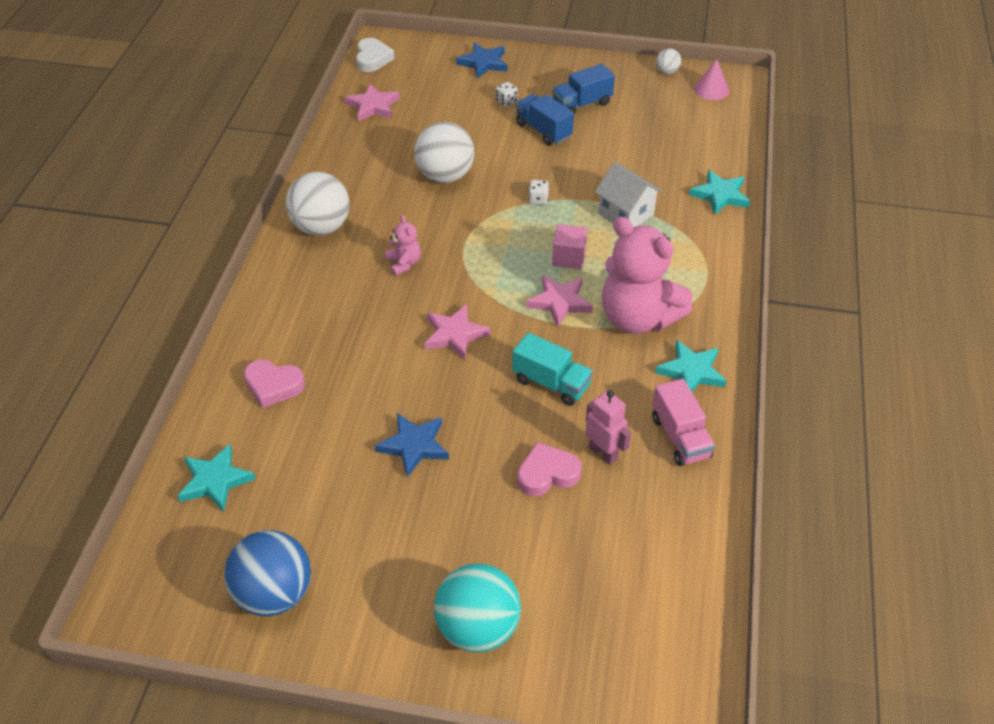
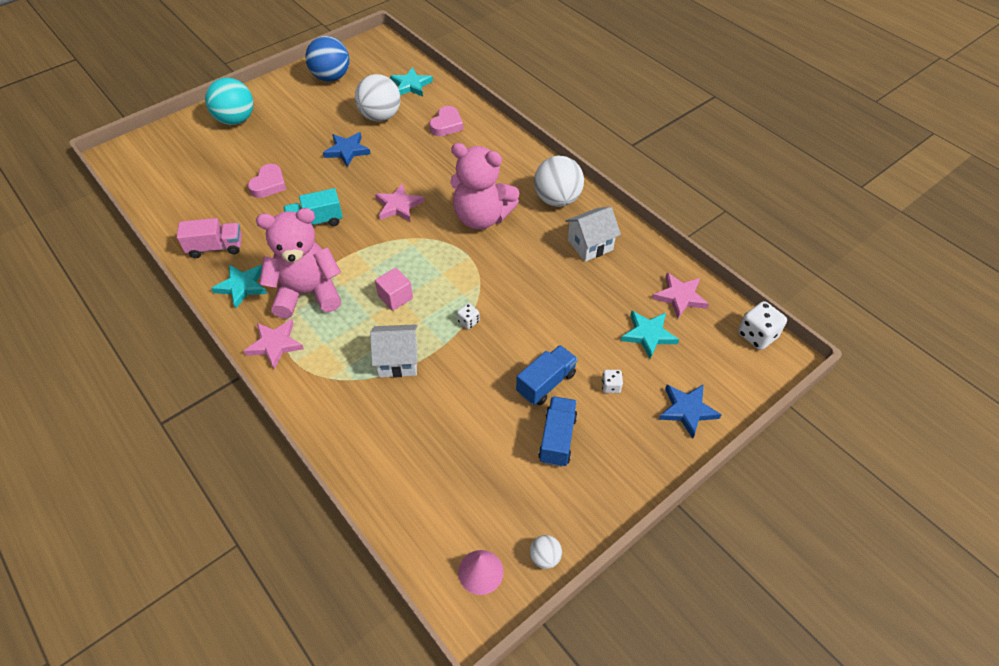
camera: 130 degrees right, 5 degrees up
(273, 386) = (446, 125): pink heart -> pink heart turned 150 degrees clockwise
(364, 177) = (590, 245): none -> white house
(372, 59) = (757, 335): white heart -> white dice
(404, 263) = (481, 217): pink teddy bear -> pink teddy bear, size x2.28
(445, 176) = (549, 287): white ball -> white ball (380, 116)
(543, 131) = (546, 383): blue truck -> blue truck turned 45 degrees counterclockwise
(560, 302) = (365, 266): pink star -> pink star (275, 344)
(603, 453) = (250, 212): pink robot -> none
(680, 437) = (215, 247): pink truck -> pink truck turned 150 degrees clockwise
(720, 195) = (349, 440): turquoise star -> turquoise star (648, 335)

